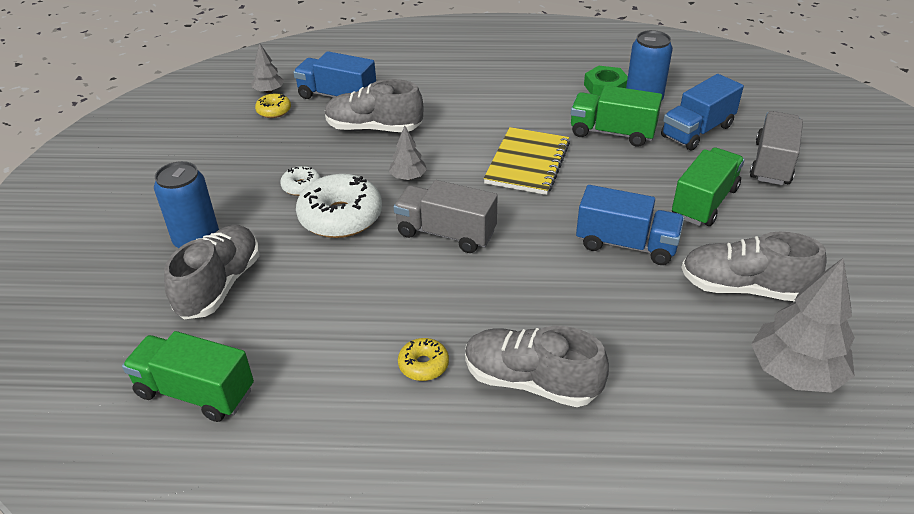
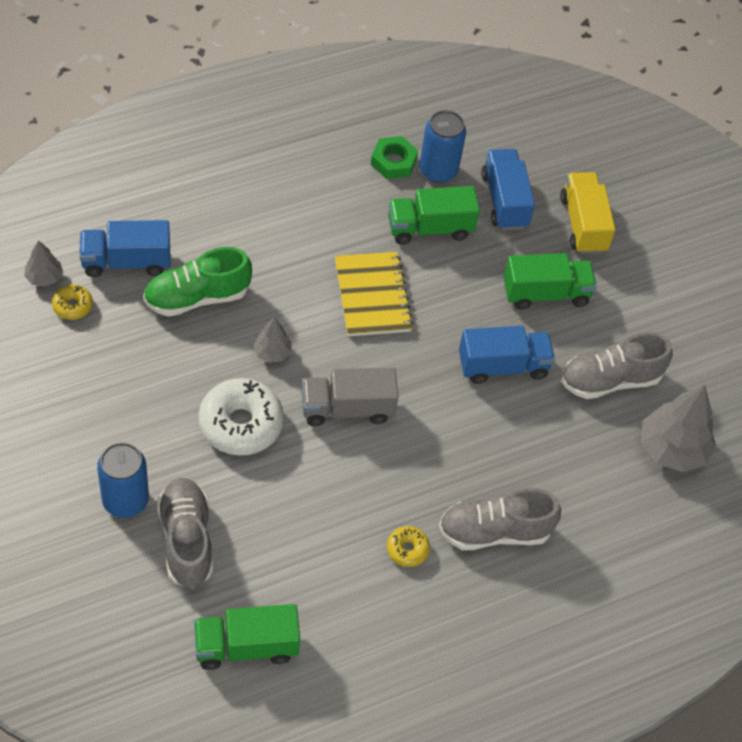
camera: 35 degrees left, 15 degrees up
(301, 186) = (177, 400): white donut -> none
(374, 128) = (197, 297): grey shoe -> green shoe
(697, 131) = (504, 201): blue truck -> blue truck turned 150 degrees clockwise
(704, 202) = (545, 293): green truck -> green truck turned 75 degrees clockwise
(772, 163) = (583, 224): grey truck -> yellow truck

